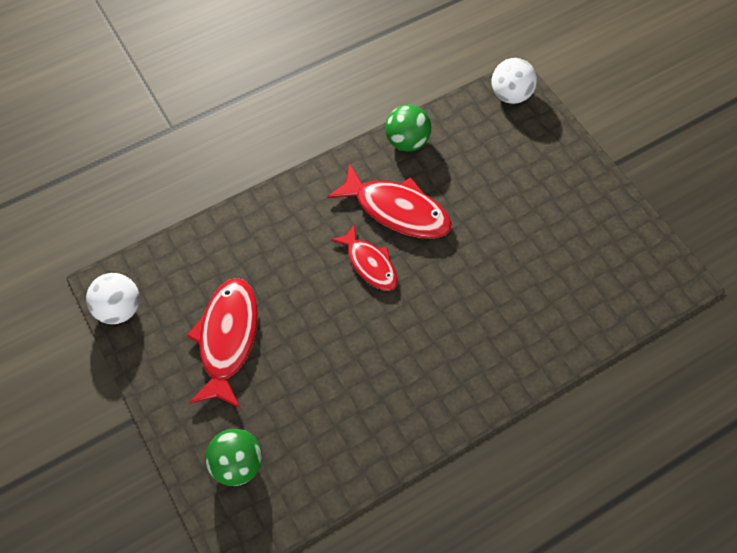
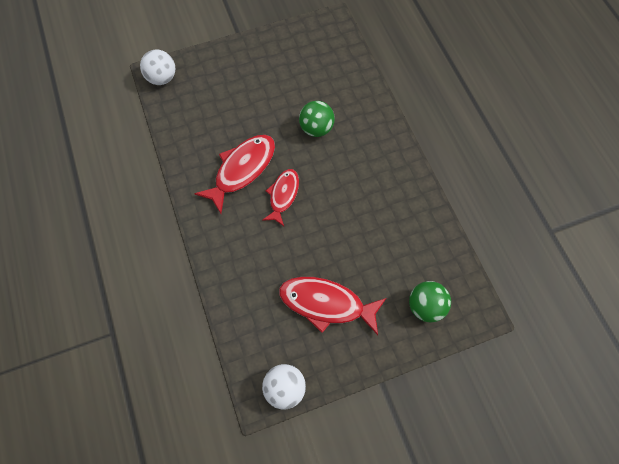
camera: 80 degrees left, 5 degrees up
(369, 264) = (283, 195): red fish -> red fish turned 45 degrees counterclockwise
(407, 141) = (183, 152): green ball -> green ball (316, 128)

